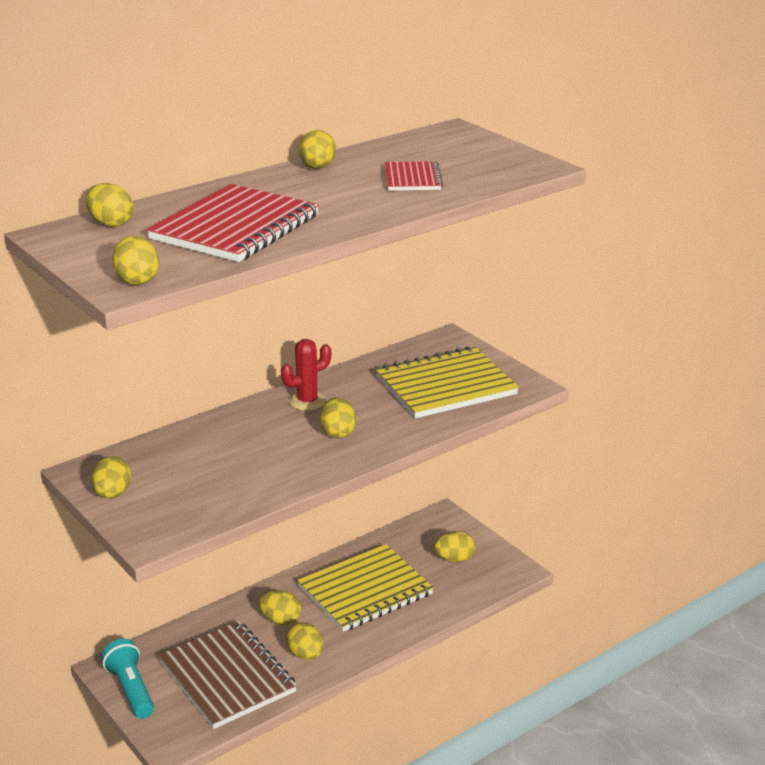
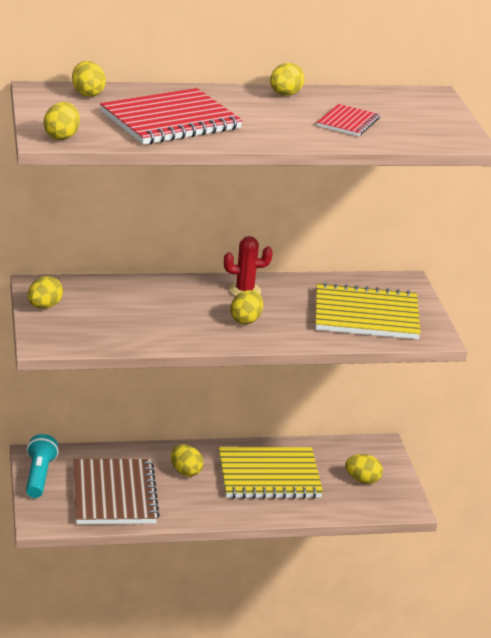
camera: 25 degrees right, 0 degrees up
(305, 654) = (184, 502): yellow egg -> none

